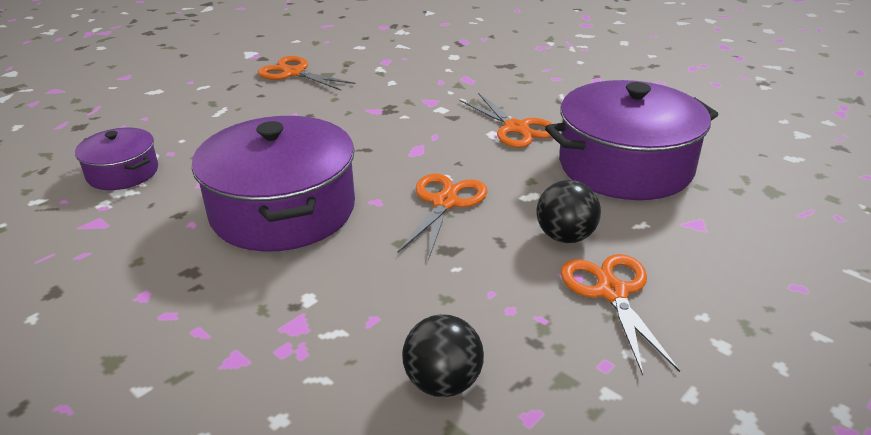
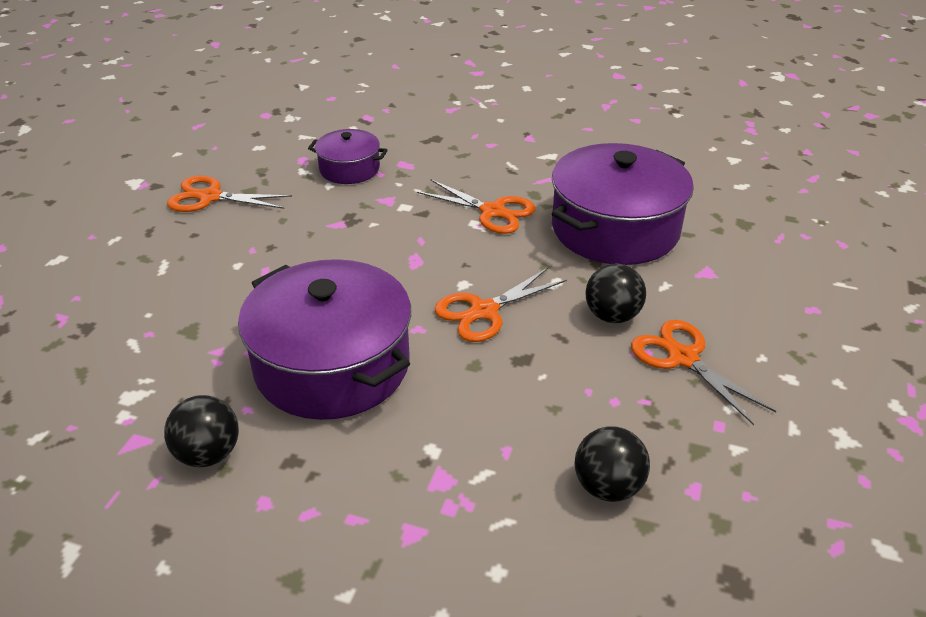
camera: 25 degrees left, 5 degrees up
(123, 173) = (113, 373): purple pot -> purple pot (349, 169)
(135, 247) = (208, 454): none -> black ball
(445, 202) = (484, 311): orange scissors -> orange scissors turned 120 degrees counterclockwise

